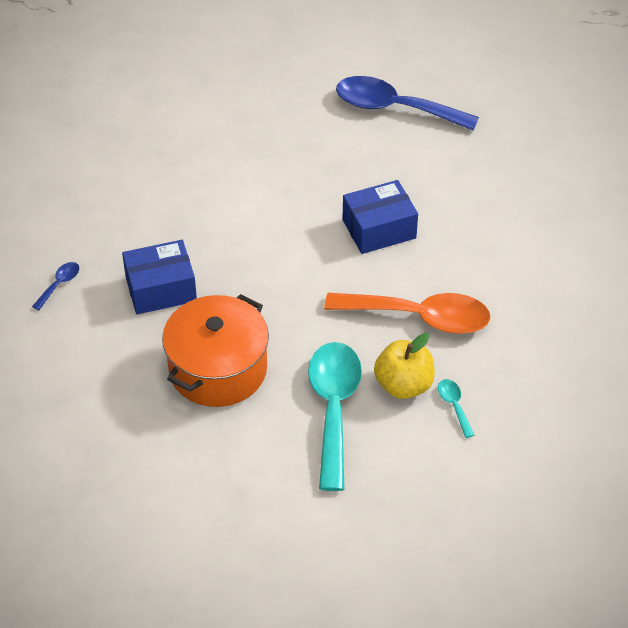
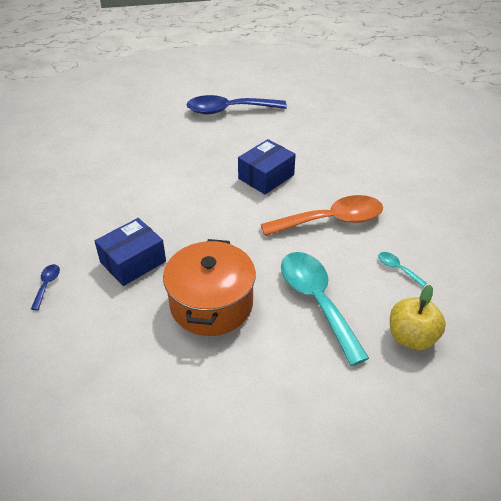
camera: 25 degrees left, 5 degrees down
(403, 385) = (353, 267): yellow apple -> yellow apple (411, 337)

